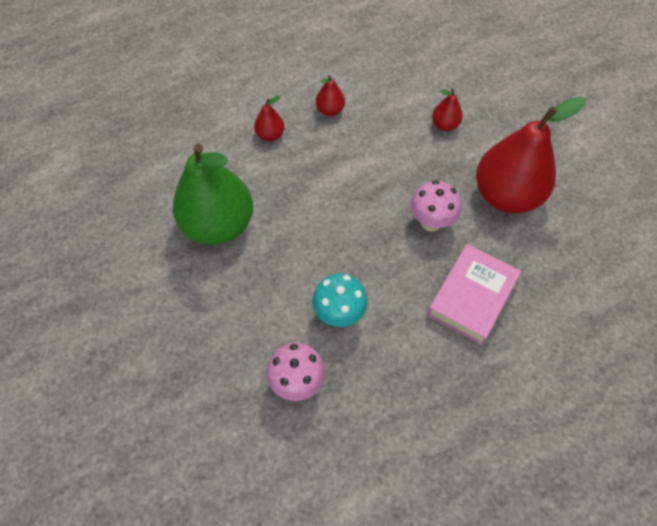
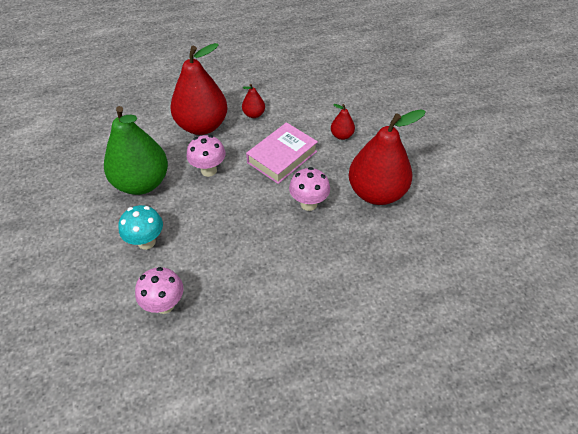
camera: 10 degrees right, 10 degrees down
(270, 135) = (202, 126): red pear -> red pear, size x2.31
(297, 195) = (209, 170): none -> pink mushroom
(339, 314) = (214, 260): turquoise mushroom -> turquoise mushroom (146, 242)
(471, 297) = (325, 264): pink book -> pink book (282, 157)

